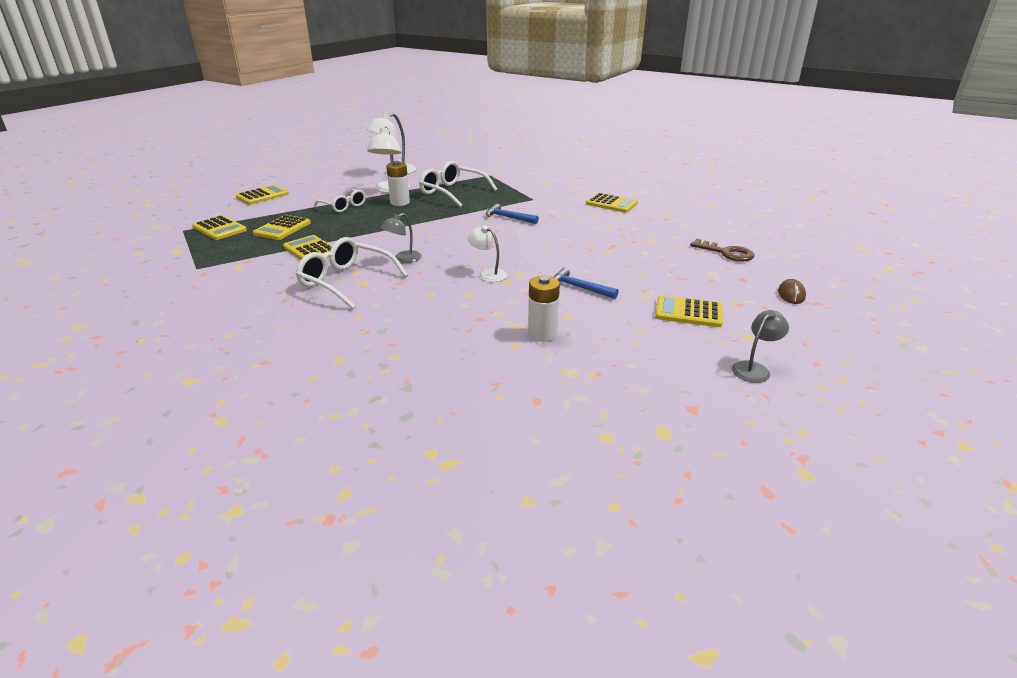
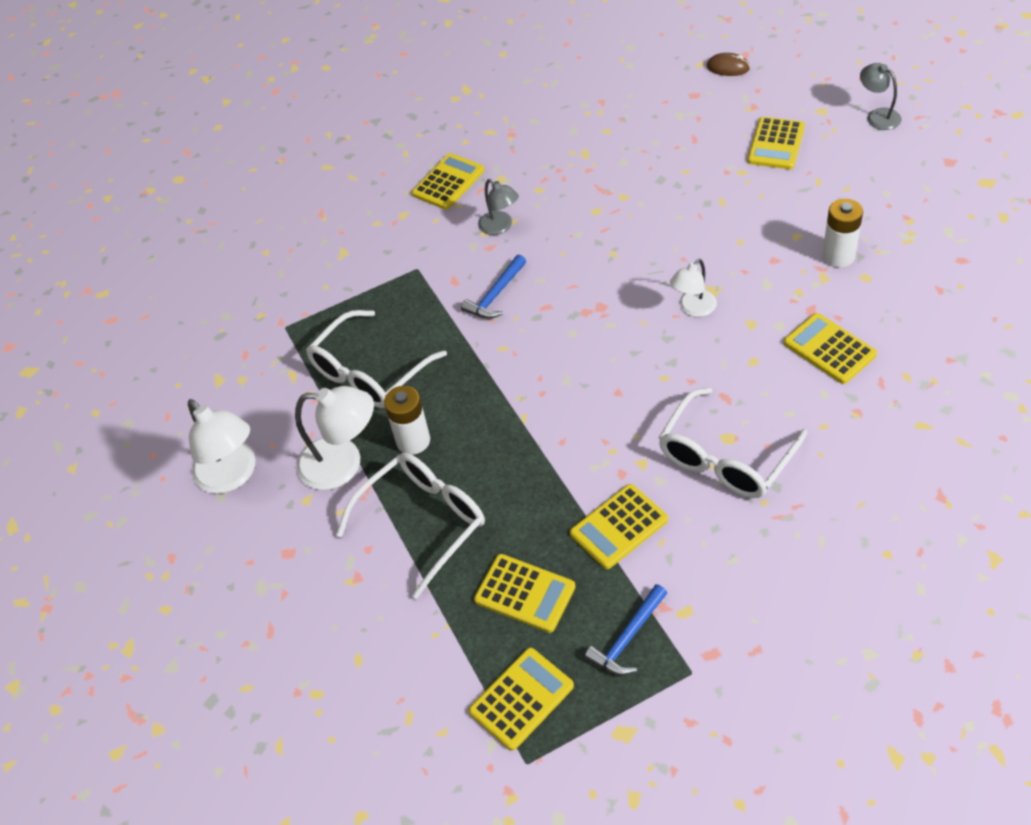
camera: 80 degrees left, 20 degrees up
(262, 196) = (344, 681): yellow calculator -> yellow calculator (829, 349)
(343, 206) = (422, 523): white glasses -> white glasses, size x1.58
(403, 259) = (648, 404): grey lamp -> grey lamp (500, 227)
(579, 288) = (725, 224): blue hammer -> blue hammer (628, 638)
(726, 253) = (624, 96): brown key -> none

